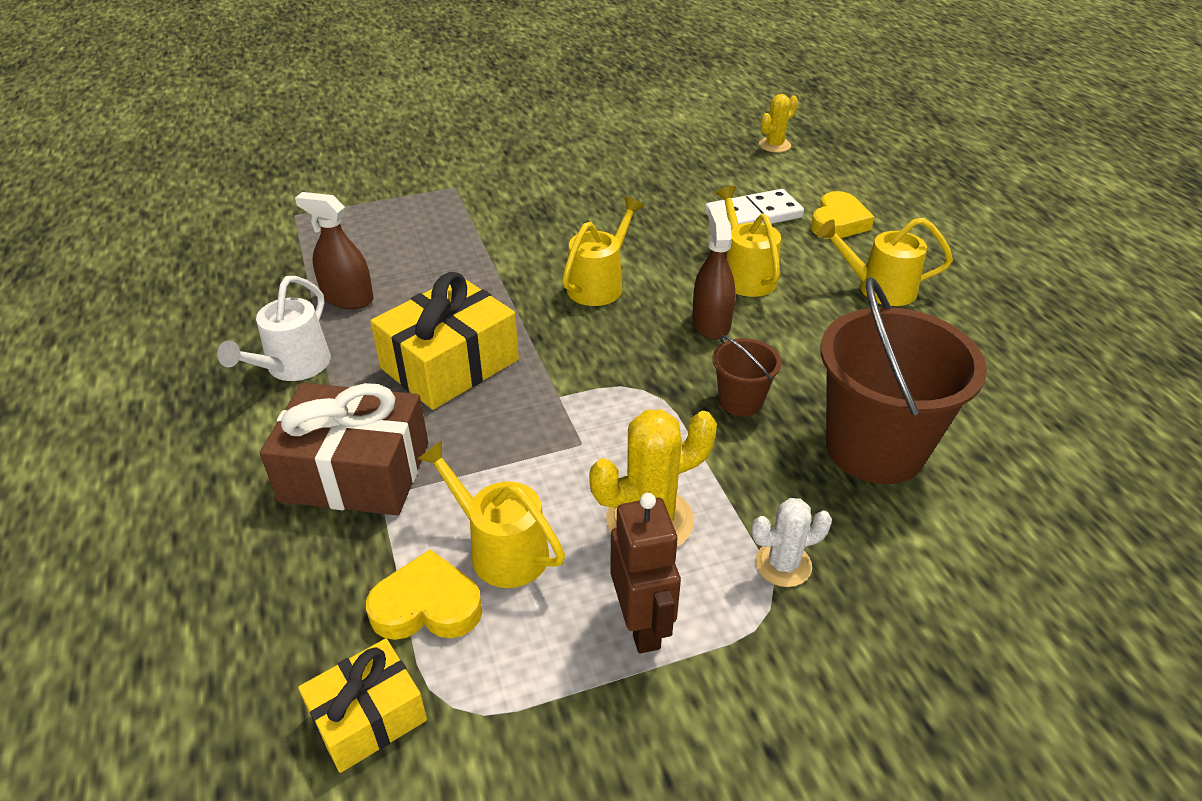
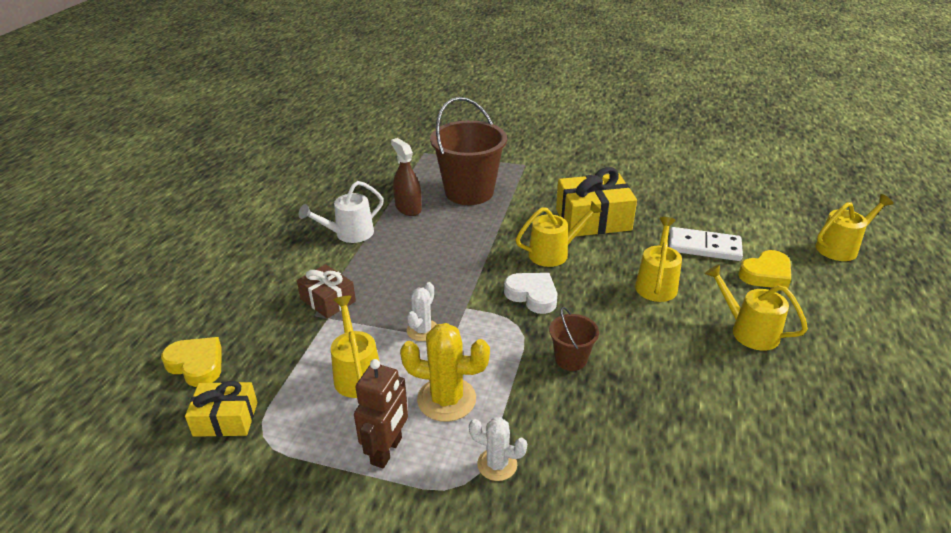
camera: 35 degrees right, 5 degrees down
(355, 472) = (328, 300): brown gift -> brown gift, size x0.59
(427, 606) = (297, 382): yellow heart -> yellow heart (197, 365)
(450, 364) = (425, 264): yellow gift -> yellow gift (593, 219)
(532, 450) = (422, 330): none -> white cactus
(625, 346) = (532, 295): none -> white heart
(711, 323) = (601, 304): brown spray bottle -> none
(774, 145) = (772, 205): yellow cactus -> none
(875, 448) = (630, 429): brown bucket -> brown bucket (469, 192)
(876, 168) = (841, 247): none -> yellow watering can

